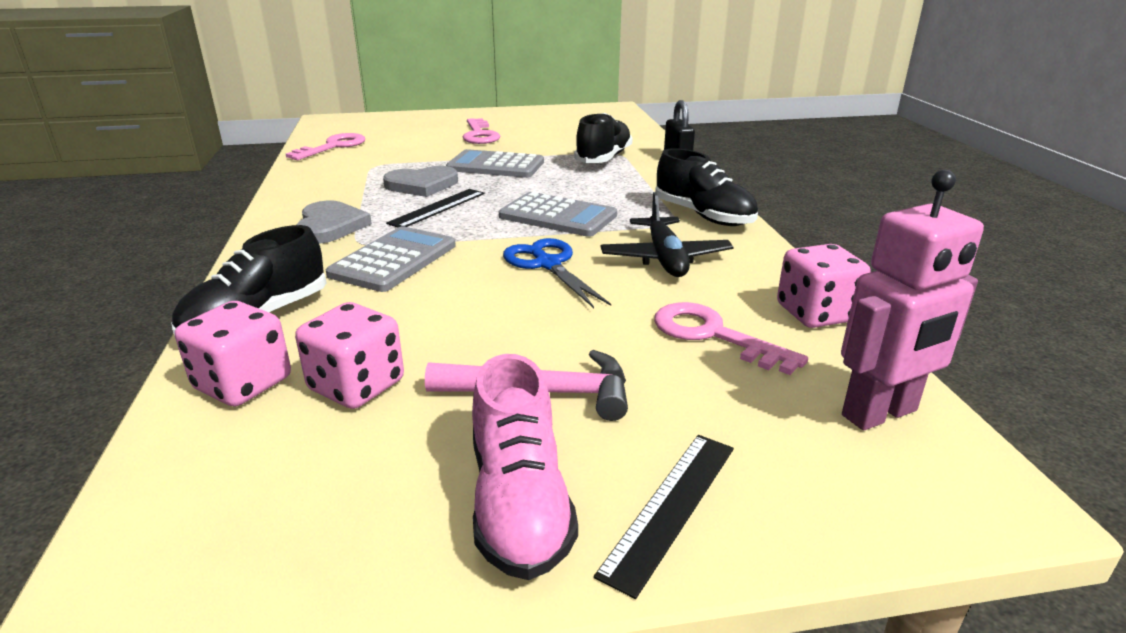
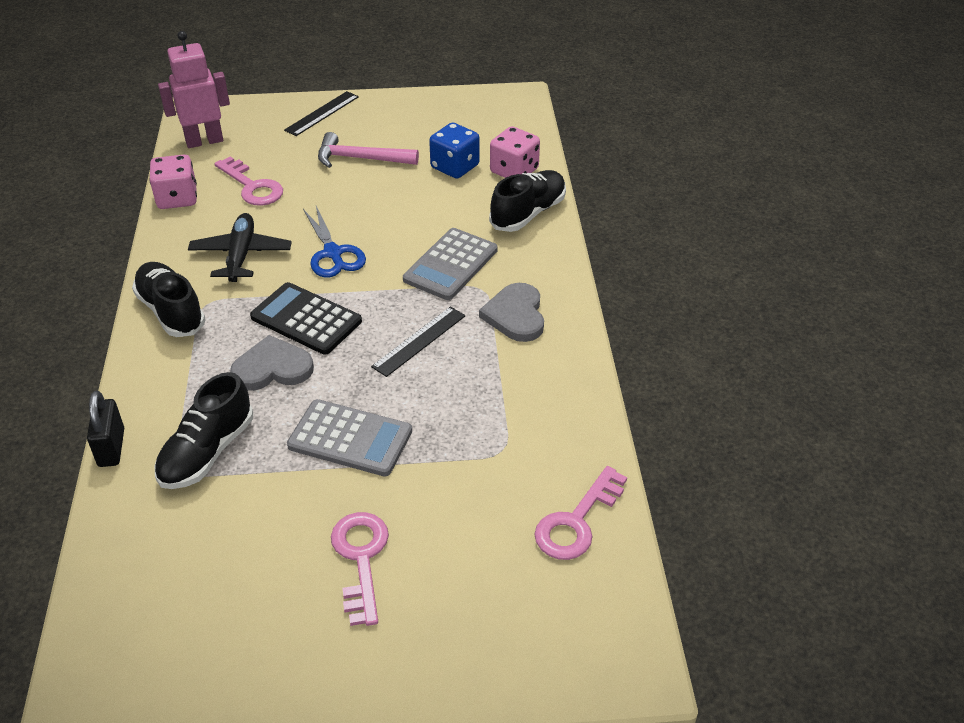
camera: 175 degrees left, 15 degrees up
(357, 386) = (455, 167): pink dice -> blue dice
(422, 185) = (438, 392): grey heart -> grey heart (272, 368)
(519, 502) = (380, 117): pink shoe -> none
(558, 216) = (306, 319): grey calculator -> black calculator

